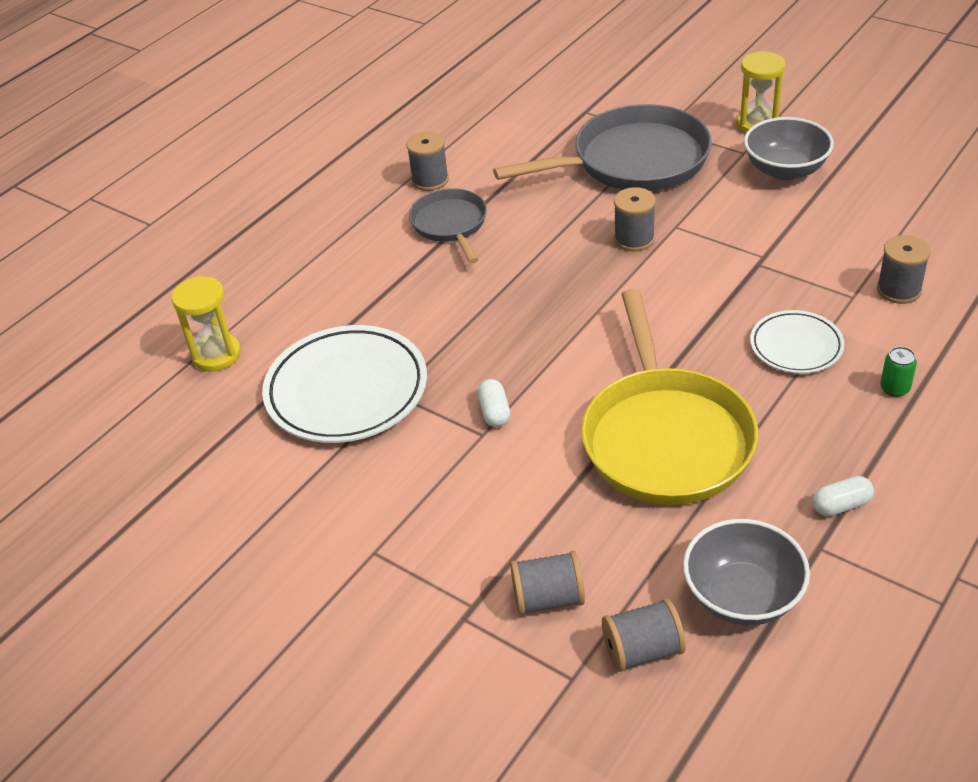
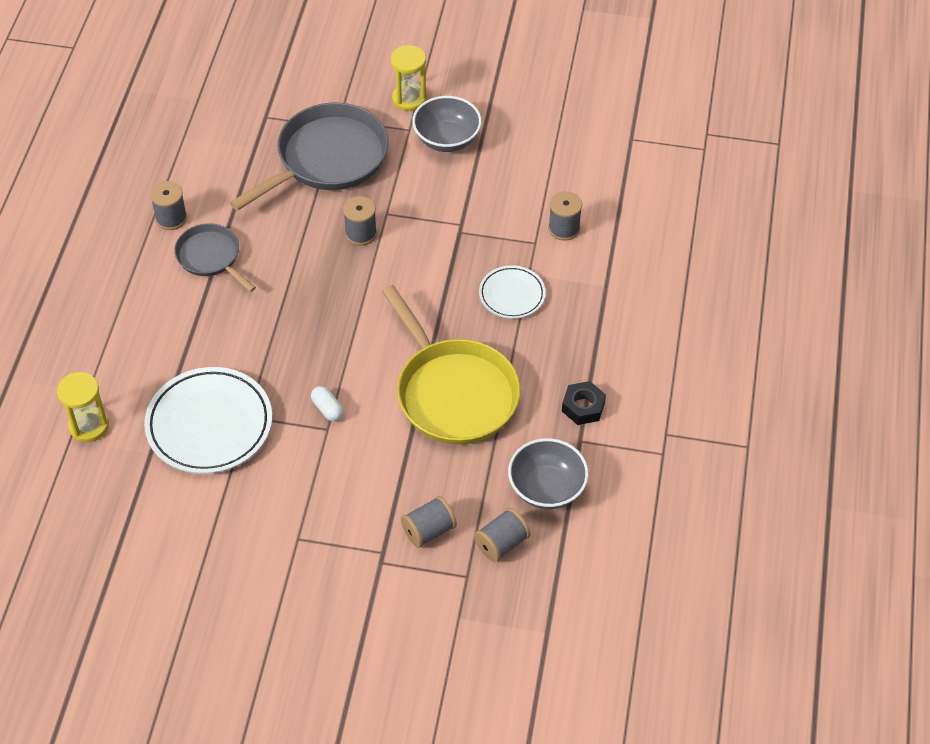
camera: 30 degrees left, 10 degrees up
(841, 505) = (583, 407): white capsule -> black nut
(895, 388) = (587, 310): green can -> none

